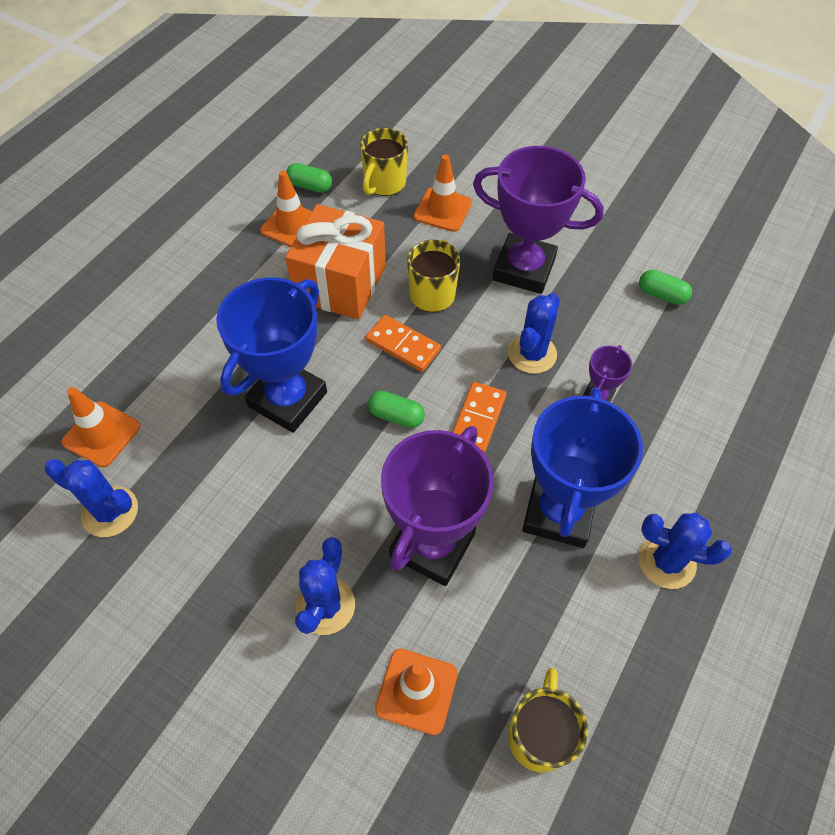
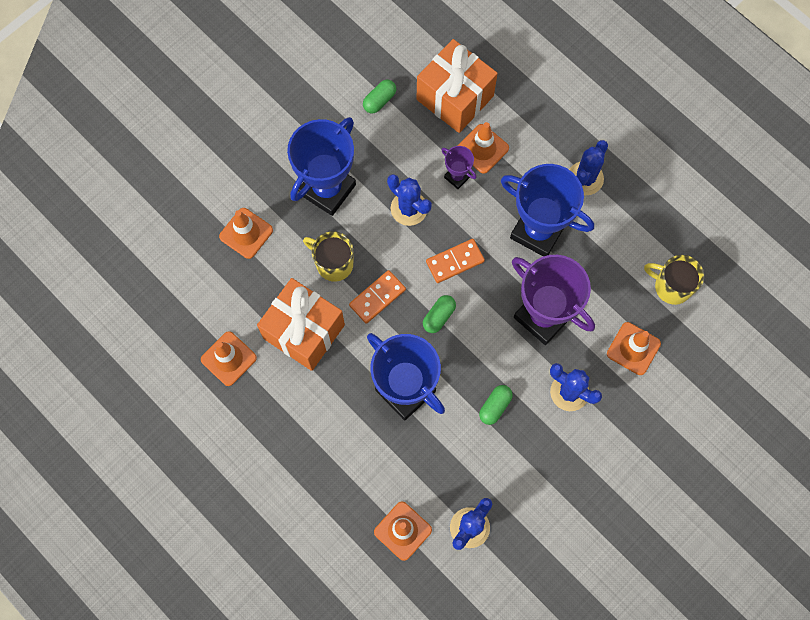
camera: 75 degrees left, 15 degrees up
(310, 186) = (185, 336): green capsule -> green capsule (495, 406)
(384, 183) = (200, 273): yellow mug -> none
(477, 419) = (455, 262): orange domino -> orange domino turned 60 degrees counterclockwise
(524, 269) = (327, 189): purple trophy -> blue trophy
(650, 419) = (482, 149): none -> orange traffic cone
(707, 372) = (455, 98): none -> orange gift

